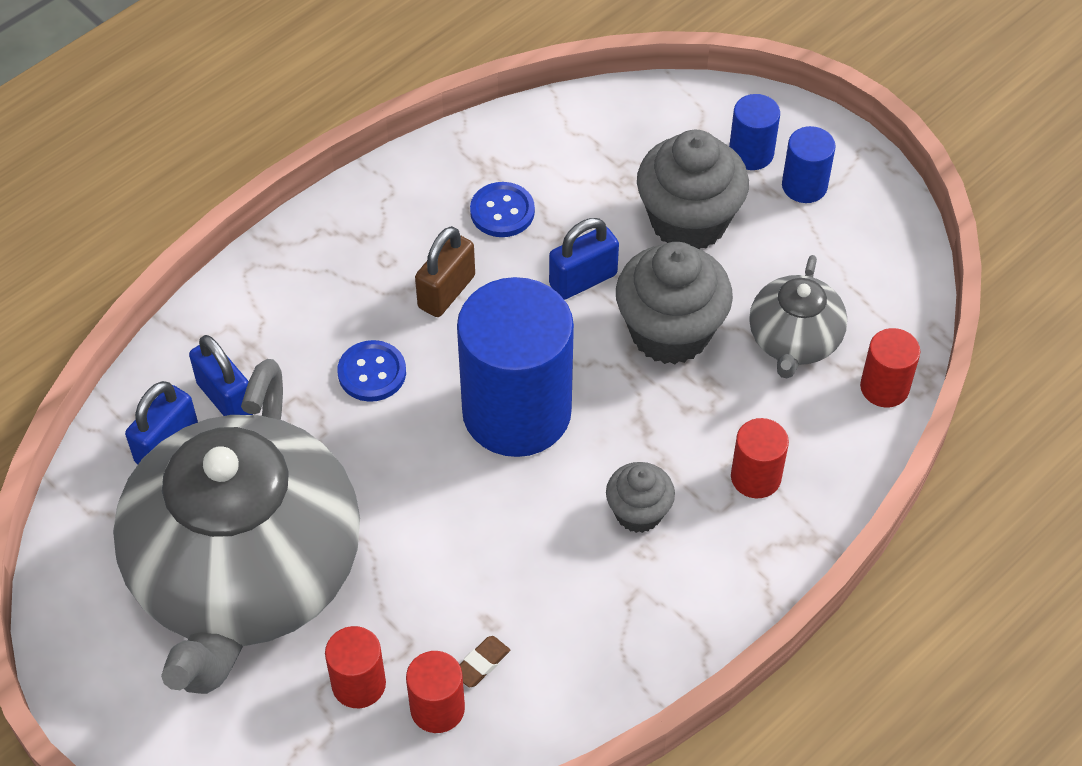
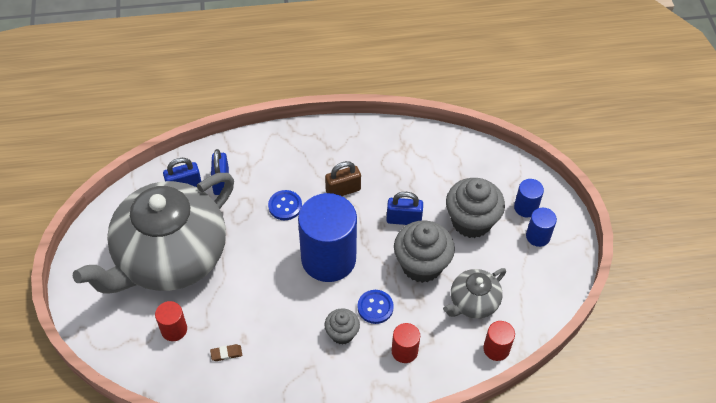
camera: 35 degrees right, 0 degrees up
(437, 708) = (194, 360): red cylinder -> none
(502, 211) = (394, 170): blue button -> blue button (375, 307)

